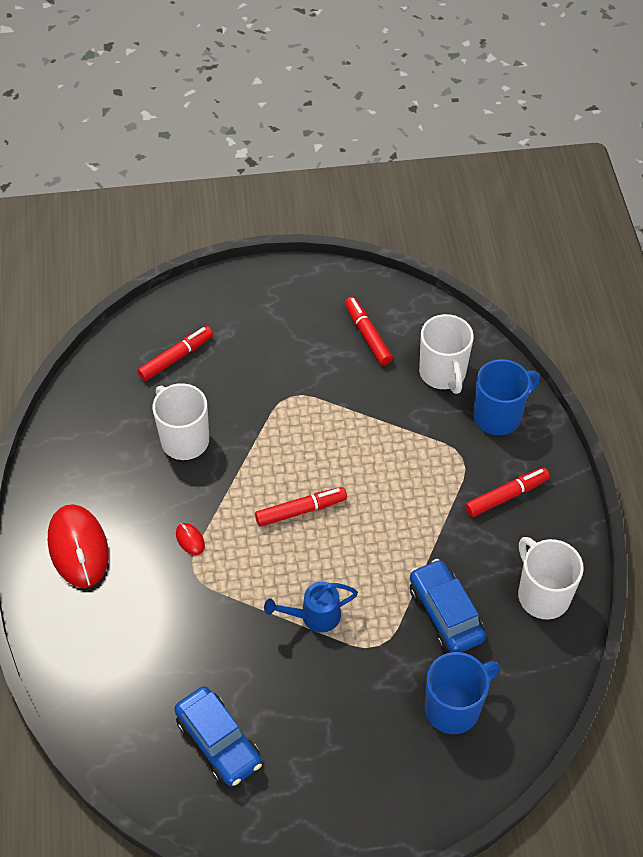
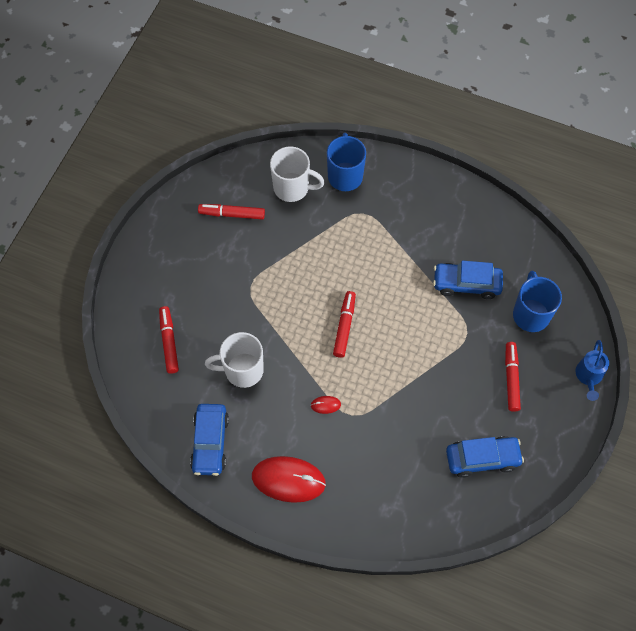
camera: 60 degrees left, 10 degrees up
(81, 452) = (210, 443): none -> blue car
(315, 616) = (426, 358): blue watering can -> blue watering can (588, 376)
(506, 496) = (405, 205): red marker -> red marker (511, 378)
(542, 595) = (484, 225): white mug -> none

